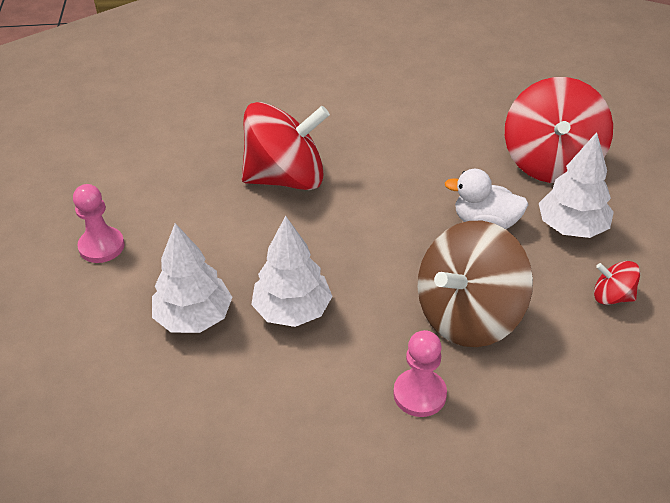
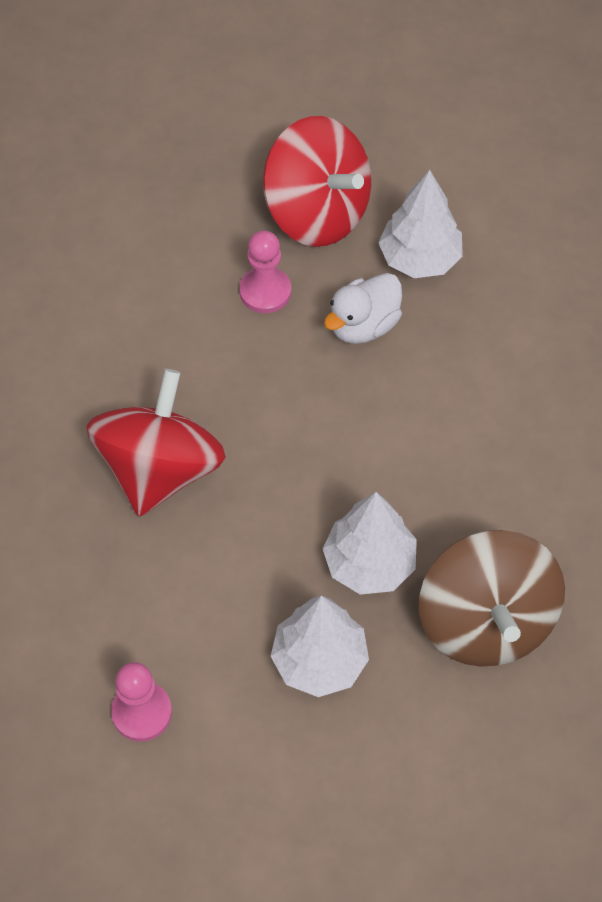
camera: 60 degrees left, 15 degrees up
(419, 394) = (540, 509): pink pawn -> pink pawn (265, 291)
(468, 315) = (473, 415): brown spinning top -> brown spinning top (485, 622)
(612, 296) = (524, 287): red spinning top -> none

